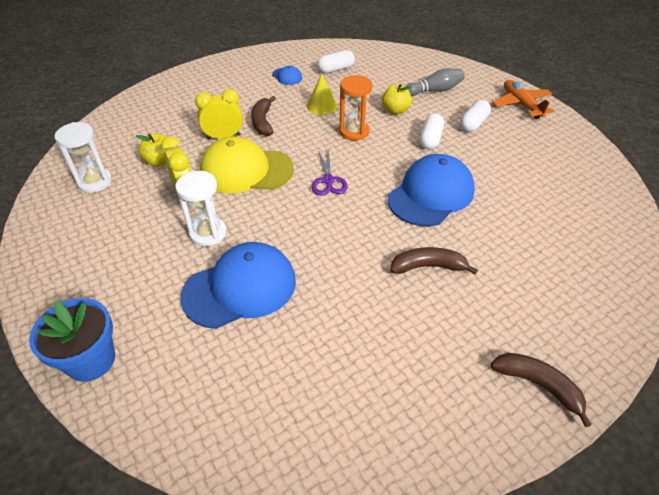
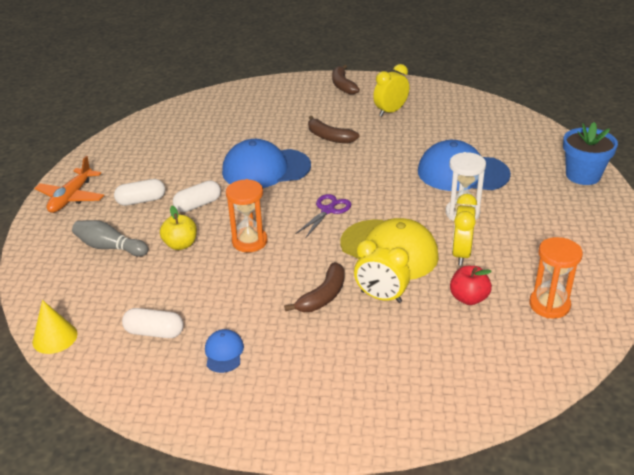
camera: 140 degrees left, 10 degrees down
(95, 182) = (549, 305): white hourglass -> orange hourglass
(160, 161) = (468, 298): yellow apple -> red apple
(322, 106) = (240, 286): yellow cone -> yellow cone (55, 337)
(413, 359) = (390, 111): none -> yellow clock

